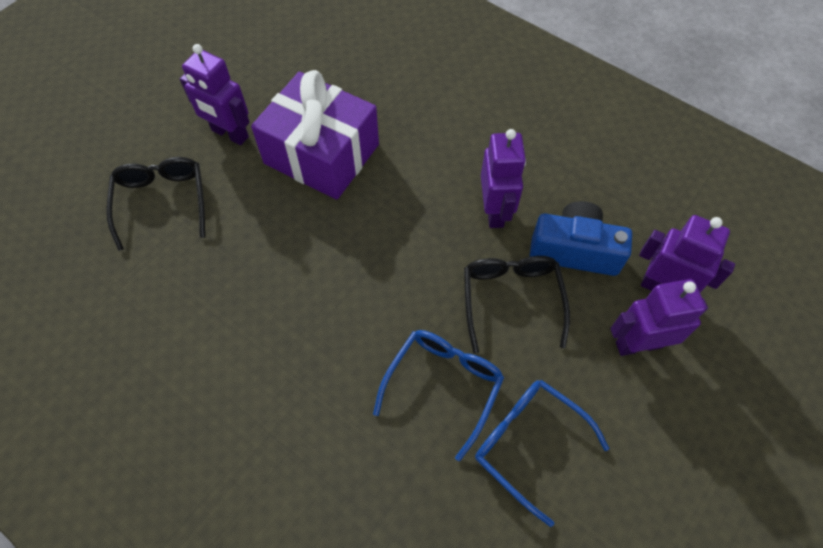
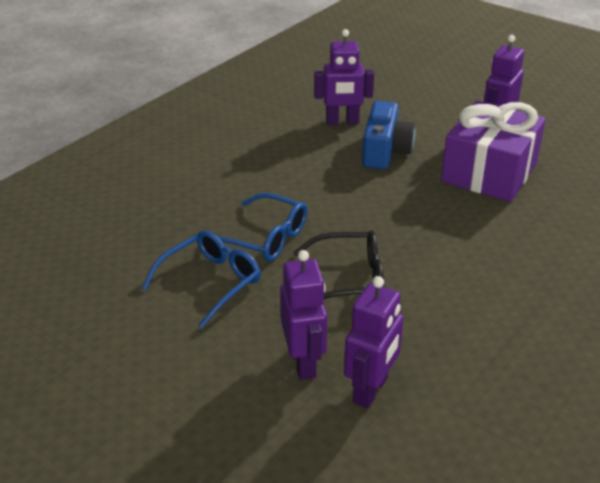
camera: 90 degrees right, 25 degrees down
(162, 202) = (420, 106): black glasses -> none
(495, 211) = (449, 272): purple robot -> purple robot (342, 122)
(574, 250) = (410, 325): blue camera -> blue camera (385, 151)

